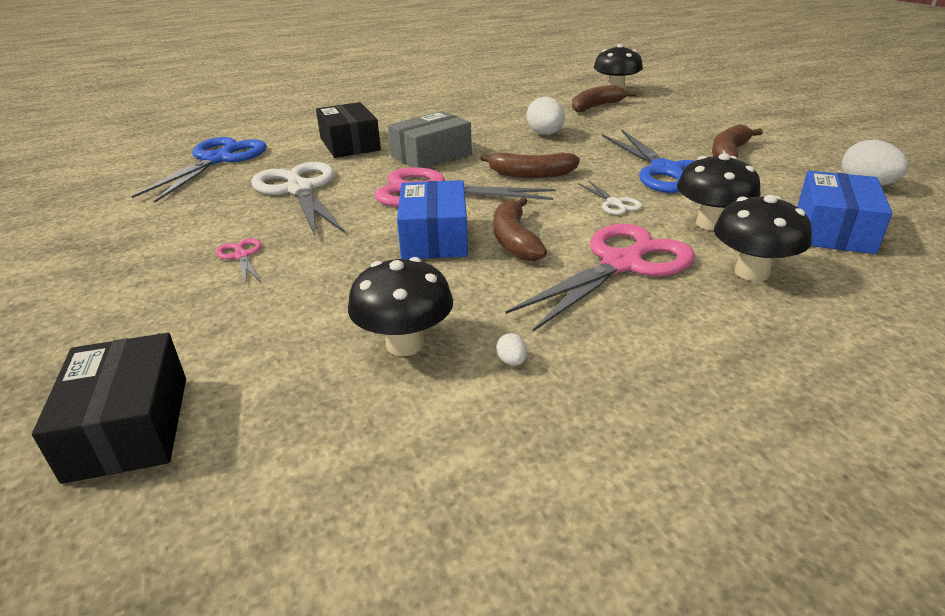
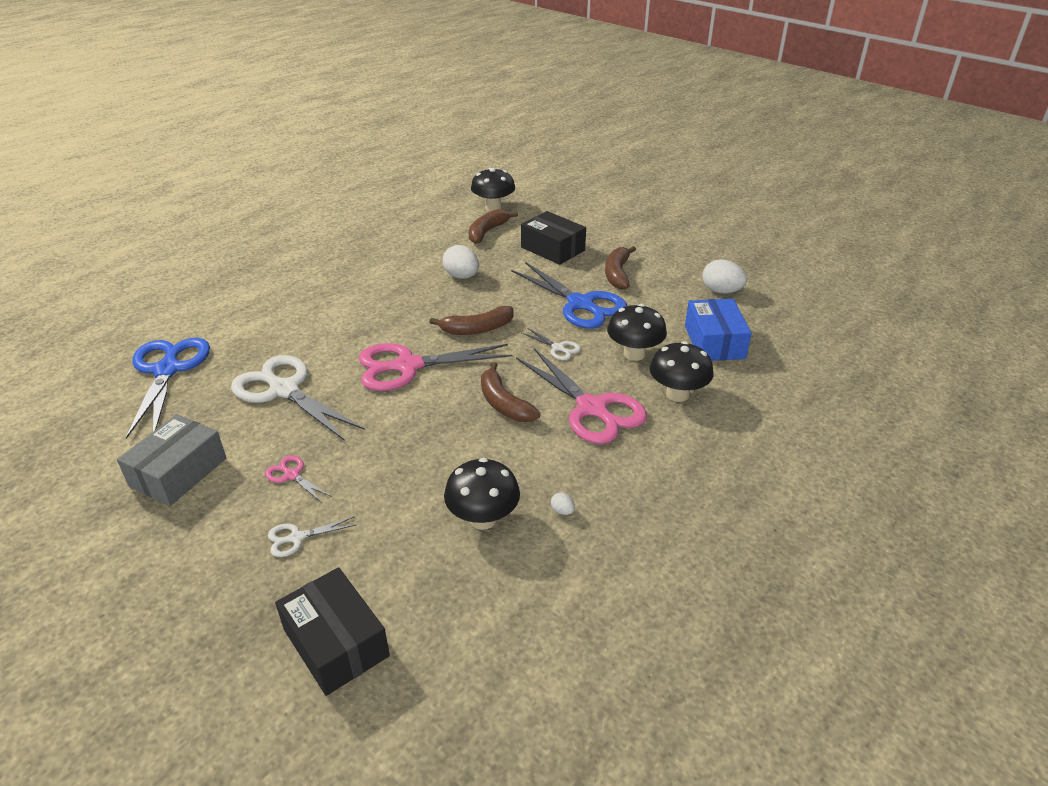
camera: 25 degrees left, 5 degrees up
(193, 310) = (297, 537): none -> white scissors
(349, 144) = (289, 323): black box -> black box (552, 249)
(431, 155) = (377, 323): grey box -> grey box (178, 472)
(434, 237) = (440, 416): blue box -> none
(621, 264) = (591, 408): pink scissors -> pink scissors turned 120 degrees clockwise

